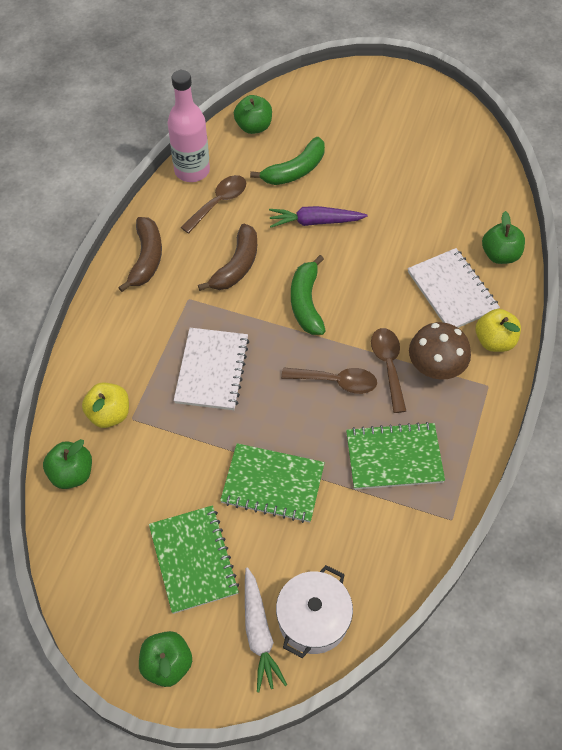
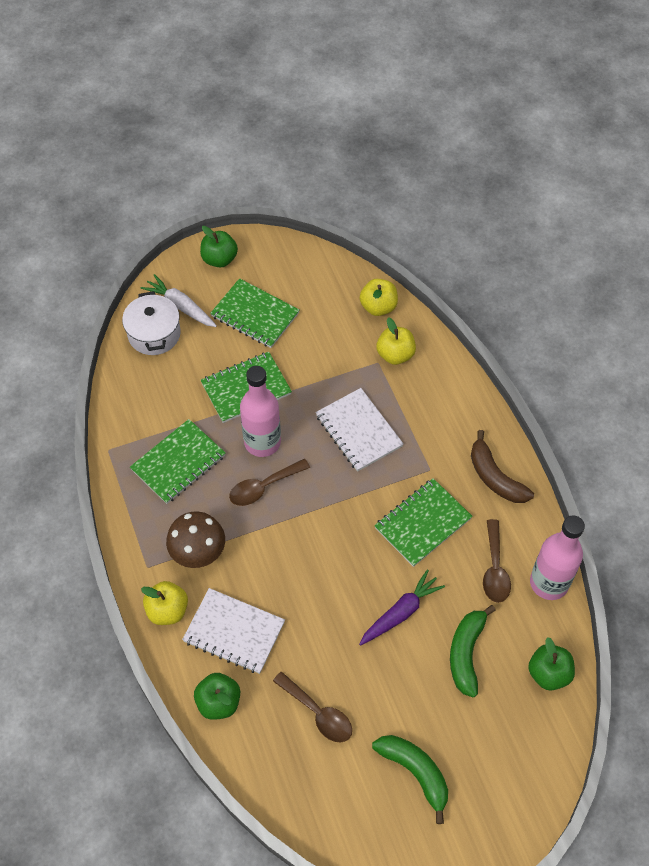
camera: 140 degrees right, 0 degrees up
(72, 473) = (378, 307): green apple -> yellow apple
(236, 266) = (423, 523): brown banana -> green notebook
(303, 421) = (262, 442): none -> pink bottle
(306, 302) = (340, 533): green banana -> green banana (415, 772)
(388, 366) = (235, 527): brown spoon -> brown spoon (318, 713)

